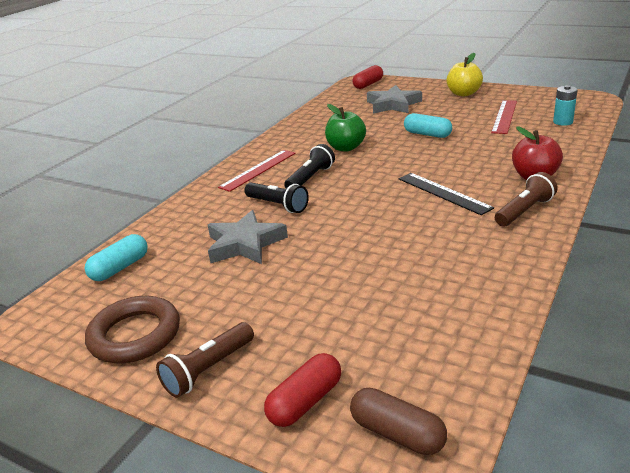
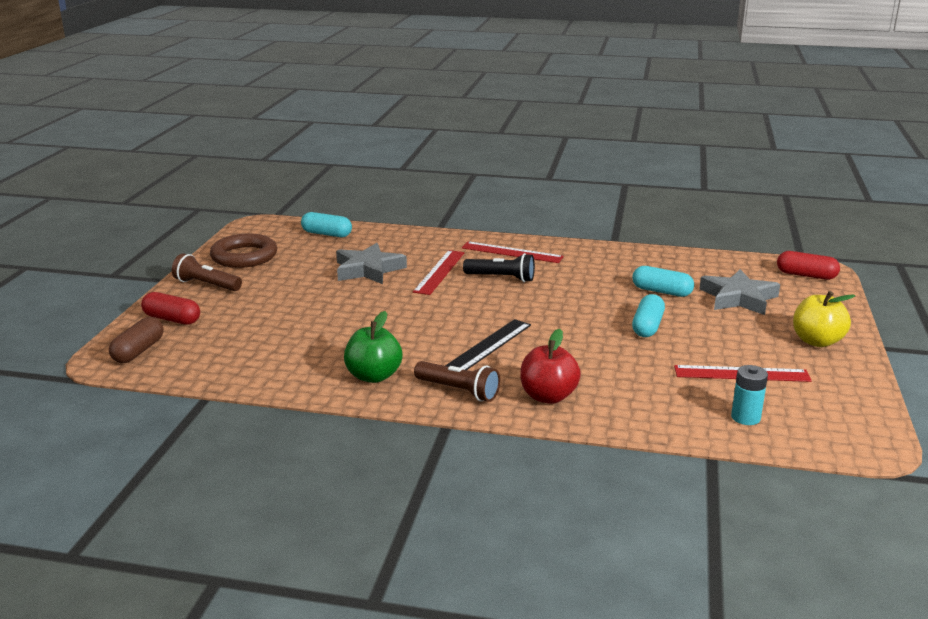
camera: 70 degrees right, 5 degrees down
(277, 205) = (439, 272): black flashlight -> red ruler
(346, 147) = (585, 285): green apple -> green apple (373, 376)
(371, 124) = (661, 292): none -> turquoise capsule

